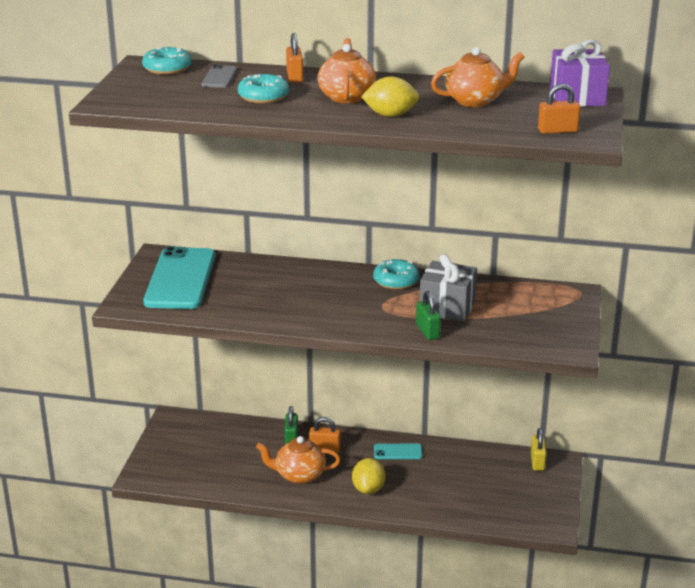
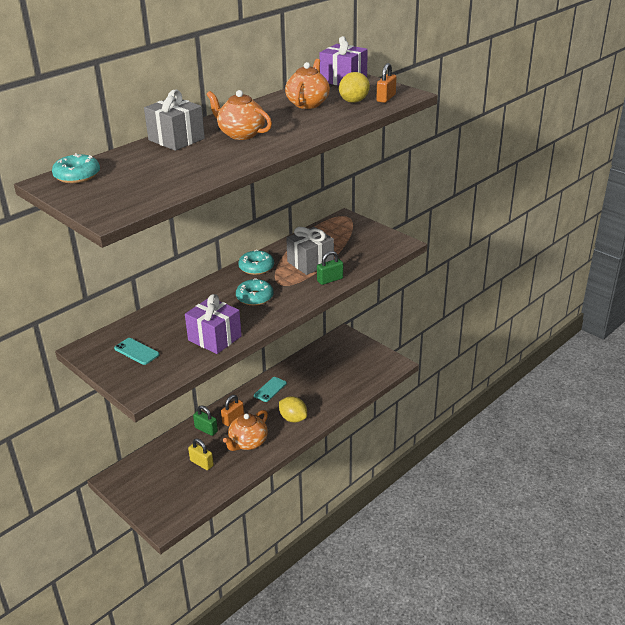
camera: 55 degrees left, 5 degrees up
(180, 279) = (136, 351): turquoise phone -> turquoise phone, size x0.44
(219, 77) = (131, 162): grey phone -> none
(243, 308) = (214, 338): none -> purple gift
(263, 97) = (196, 158): turquoise donut -> turquoise donut (255, 297)
(294, 77) = (176, 139): orange padlock -> grey gift
(390, 115) = (294, 131): yellow lemon -> yellow lemon (354, 101)
(427, 331) = (330, 280): green padlock -> green padlock turned 45 degrees counterclockwise
(537, 462) = (336, 342): yellow padlock -> yellow padlock (201, 463)

